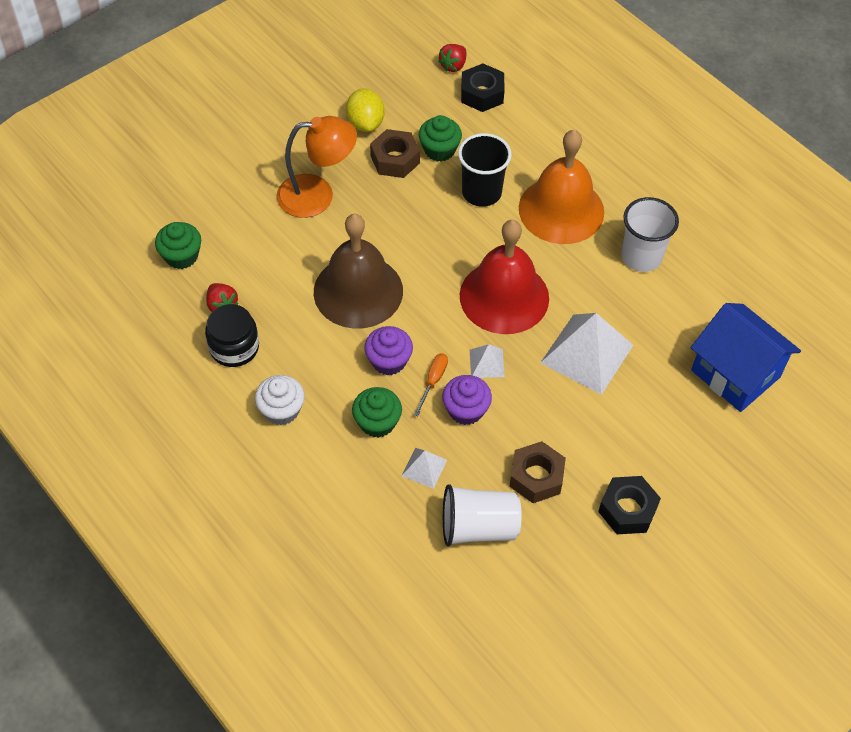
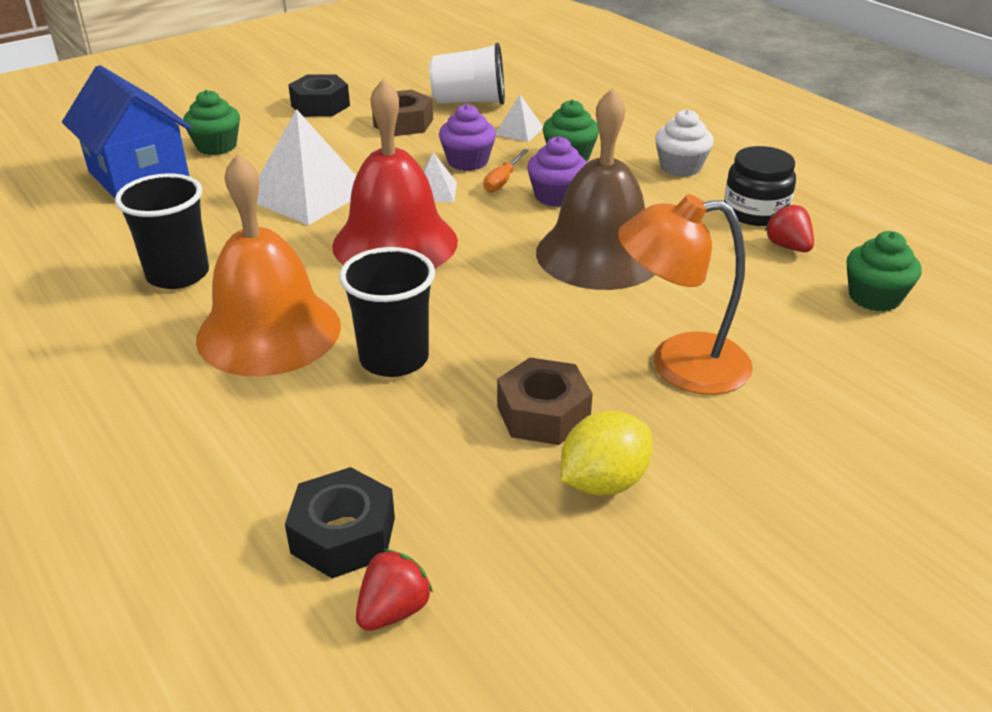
camera: 175 degrees left, 20 degrees down
(365, 123) = (603, 482): yellow lemon -> yellow lemon turned 60 degrees clockwise
(439, 150) = (456, 426): green cupcake -> green cupcake (216, 146)
(641, 257) = (178, 274): white cup -> black cup

